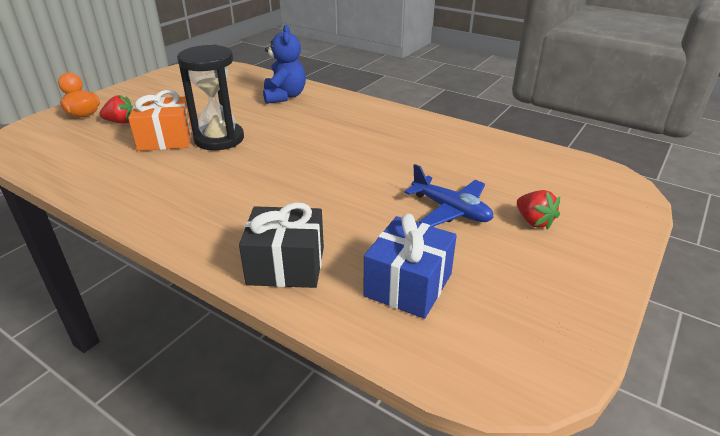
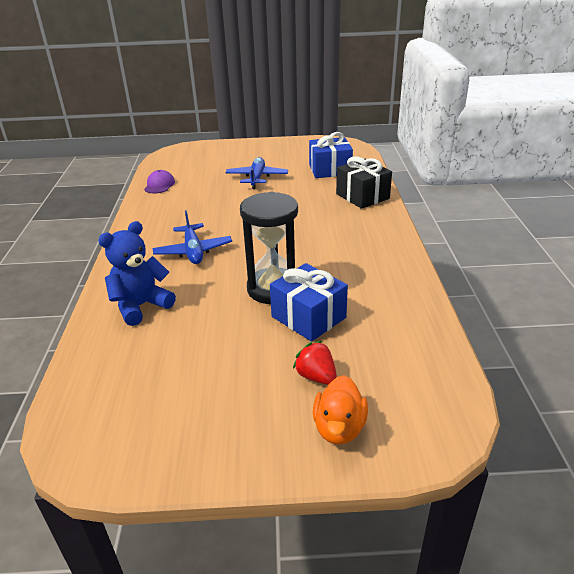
camera: 125 degrees left, 0 degrees up
(166, 139) = (308, 317): orange gift -> blue gift
(327, 127) = (193, 251): none -> blue plane
(500, 147) = (159, 185): none -> purple cap
(534, 221) = (241, 160): red strawberry -> none

